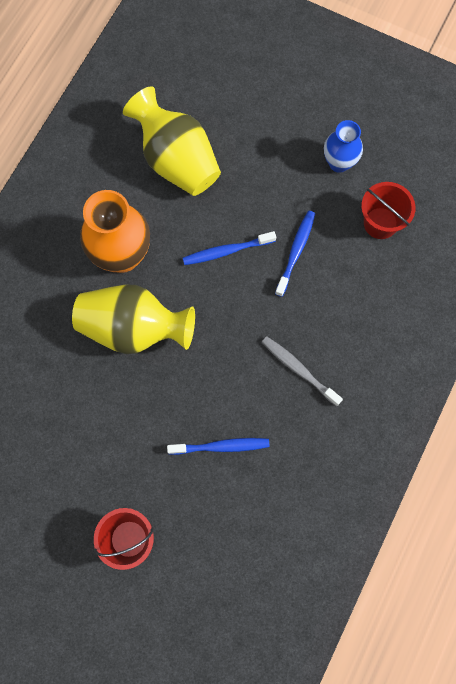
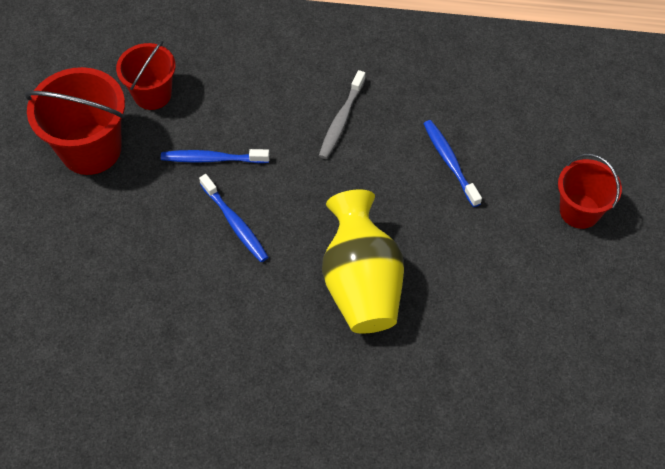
camera: 110 degrees left, 15 degrees down
(122, 255) = (279, 327): orange vase -> none
(176, 160) = (136, 312): yellow vase -> none
(339, 163) = (91, 149): blue vase -> red bucket

